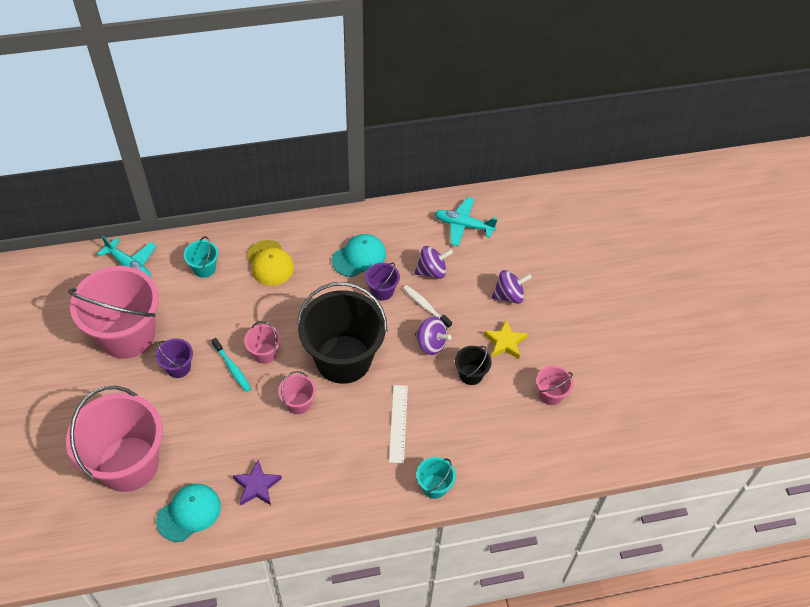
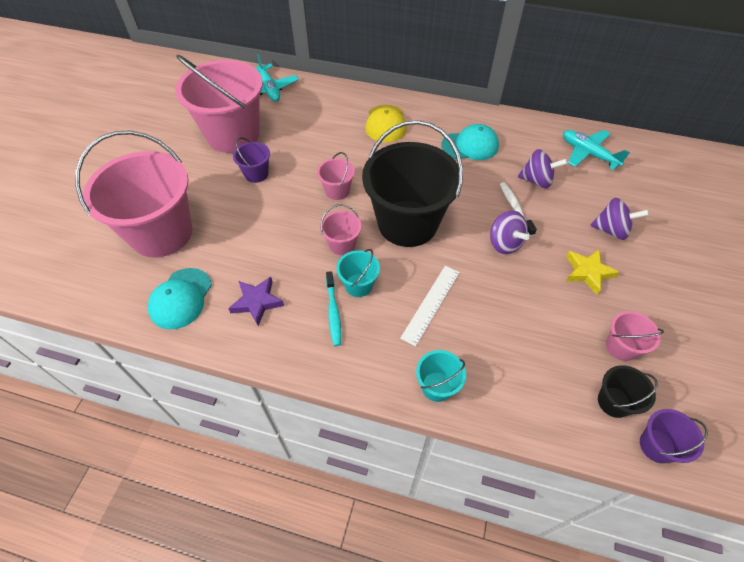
camera: 30 degrees right, 0 degrees up
(189, 513) = (181, 298): turquoise cap -> turquoise cap turned 120 degrees clockwise
(204, 268) = (328, 109): turquoise bucket -> turquoise bucket (358, 285)
(232, 368) = (301, 192): turquoise toothbrush -> turquoise toothbrush (333, 312)
(382, 291) = (477, 180): purple bucket -> purple bucket (657, 446)
(471, 374) = (534, 288): black bucket -> black bucket (614, 402)

